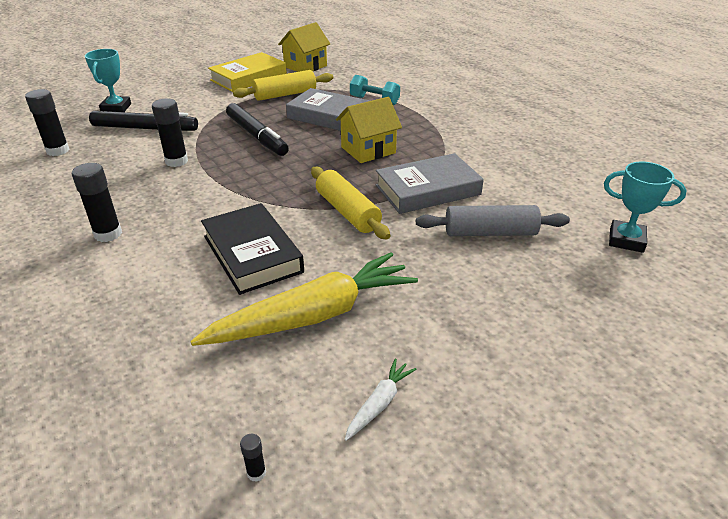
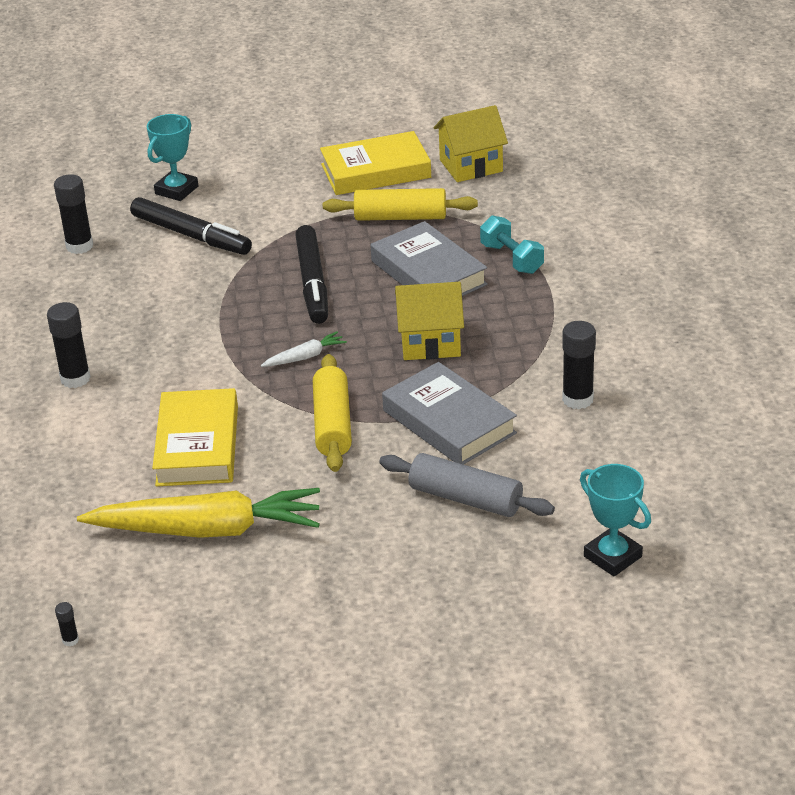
camera: 30 degrees right, 0 degrees up
(176, 161) = (197, 298): black glue stick -> black glue stick (577, 399)
(252, 254) = (197, 445): black book -> yellow book
(379, 403) = (202, 625): white carrot -> white carrot (305, 357)
(427, 190) = (449, 422): grey book -> grey book turned 45 degrees clockwise

